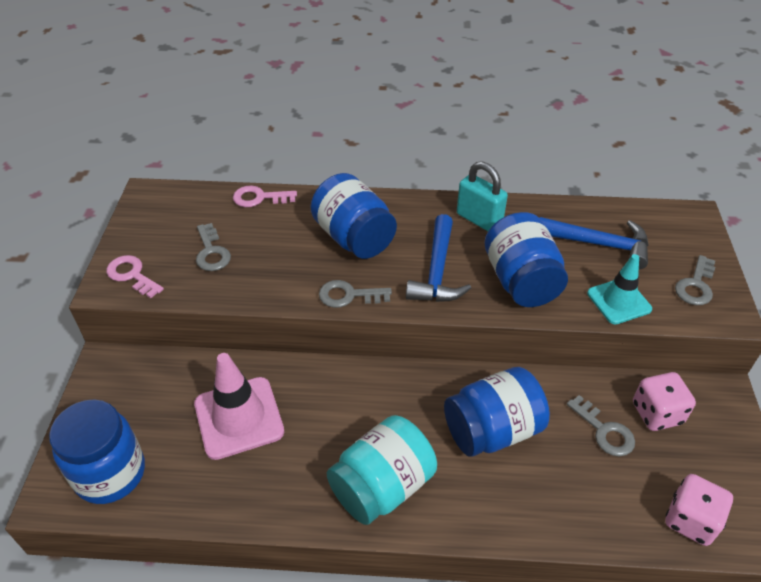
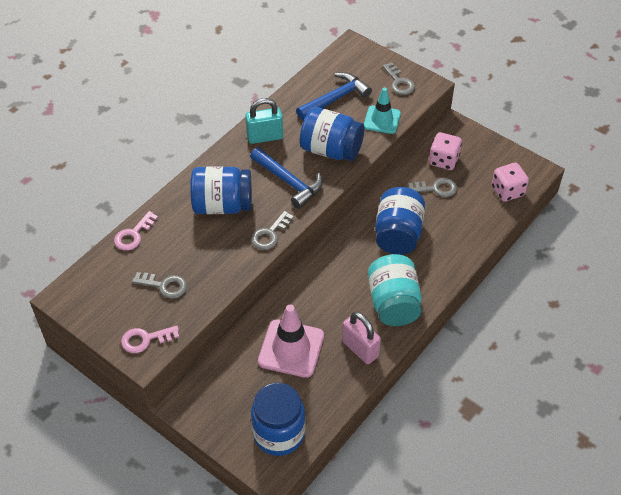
camera: 55 degrees left, 5 degrees up
(285, 489) = (360, 349): none -> pink padlock

